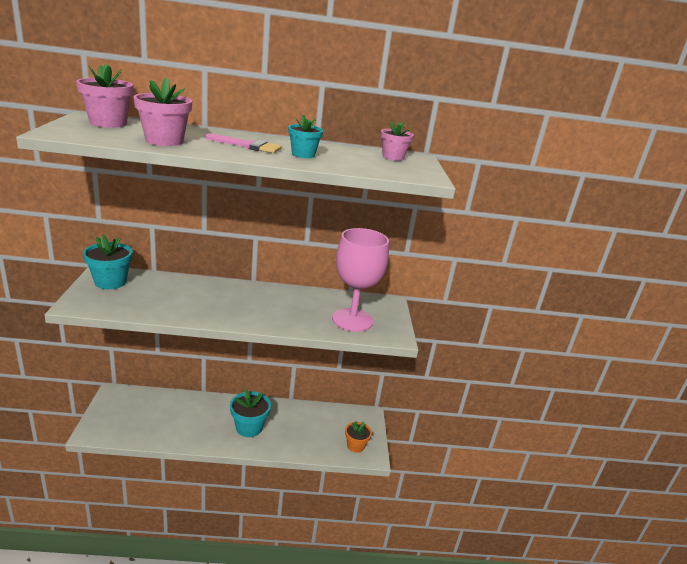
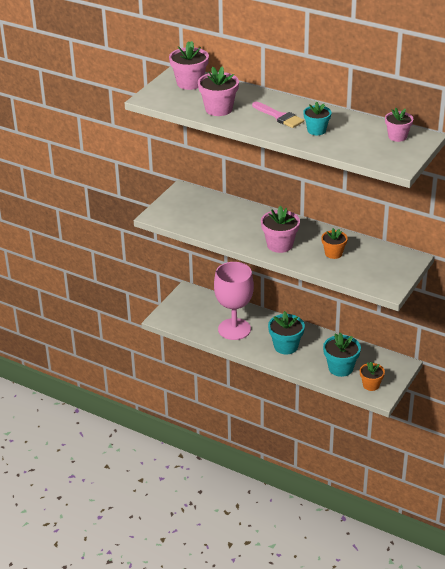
camera: 35 degrees right, 10 degrees up
(110, 282) = (187, 199): turquoise flower pot -> turquoise flower pot (340, 368)
(249, 312) = (280, 245): none -> pink flower pot
(312, 311) = (333, 253): none -> orange flower pot
(352, 320) = (362, 268): pink goblet -> pink goblet (234, 329)

